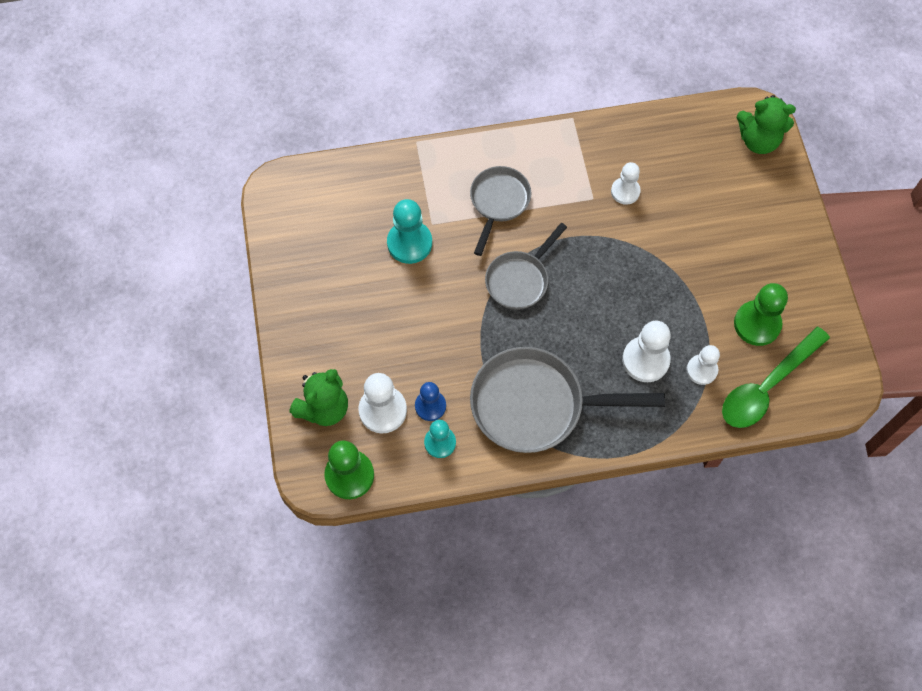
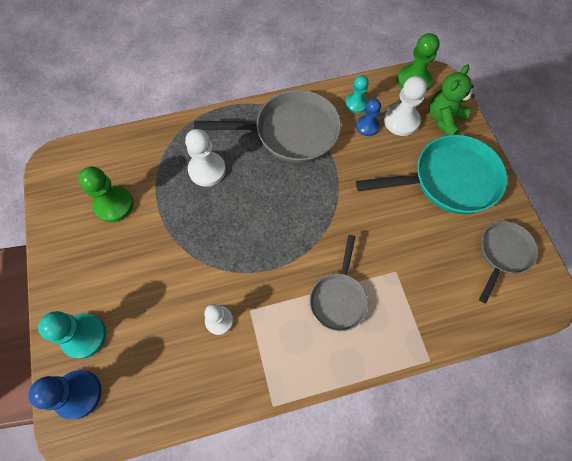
camera: 175 degrees right, 0 degrees up
(344, 321) = (448, 180): none -> turquoise pan
(409, 243) = (411, 251): turquoise pawn -> turquoise pawn (84, 336)
(520, 279) = (311, 226): grey pan -> grey pan (502, 254)
(701, 370) = (164, 166): white pawn -> none
(758, 140) = (78, 394): green teddy bear -> blue pawn
(767, 386) = (114, 158): green spoon -> none

